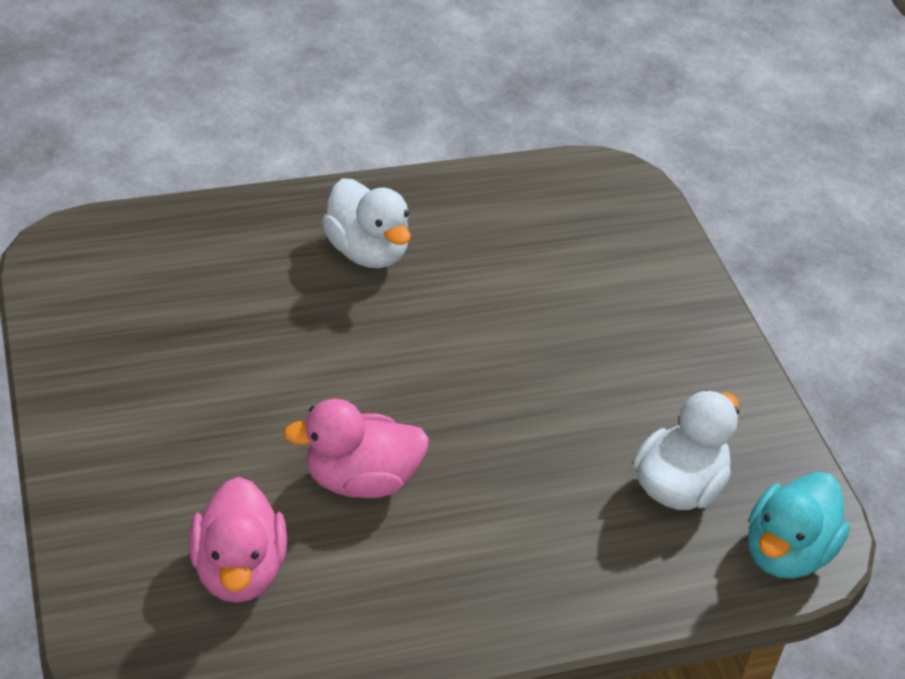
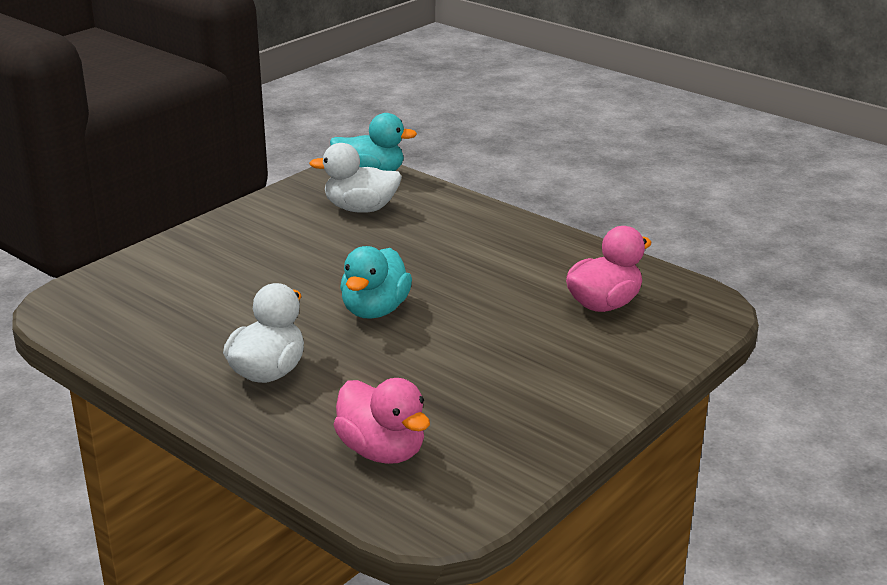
camera: 120 degrees left, 15 degrees down
(361, 480) = (486, 294): pink duck -> pink duck (382, 451)
(411, 372) = (375, 310): none -> turquoise duck

